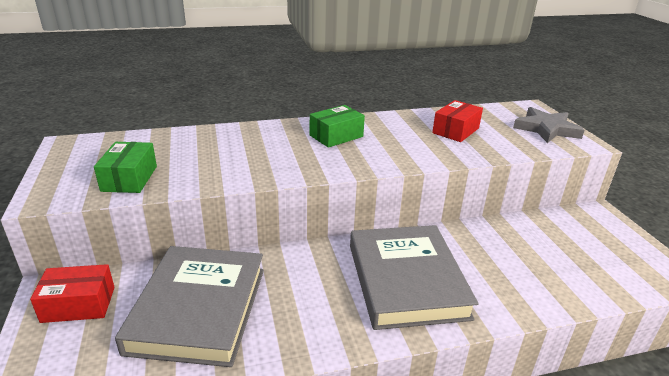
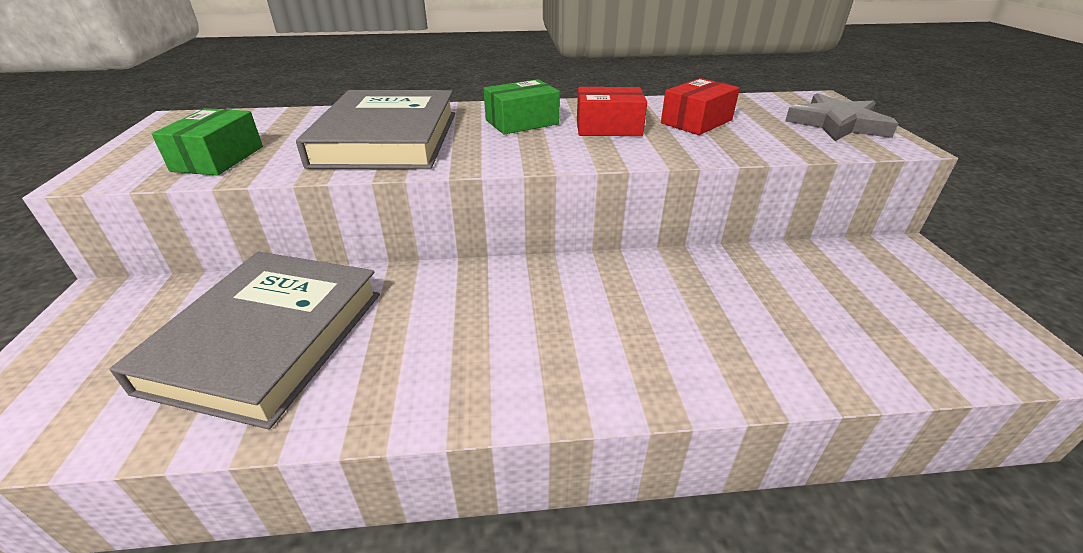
camera: 10 degrees right, 5 degrees up
(78, 304) = (119, 319): red box -> red box (608, 127)
(406, 280) = (578, 325): grey book -> grey book (387, 139)

